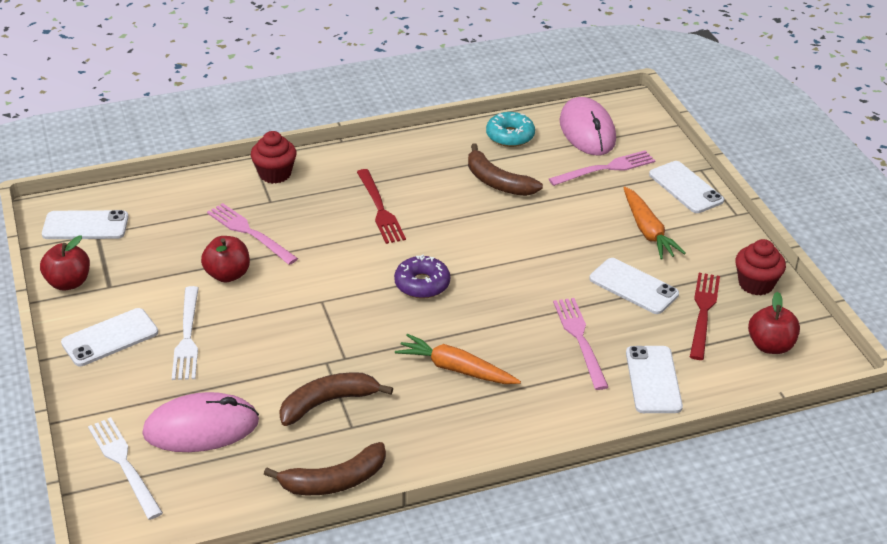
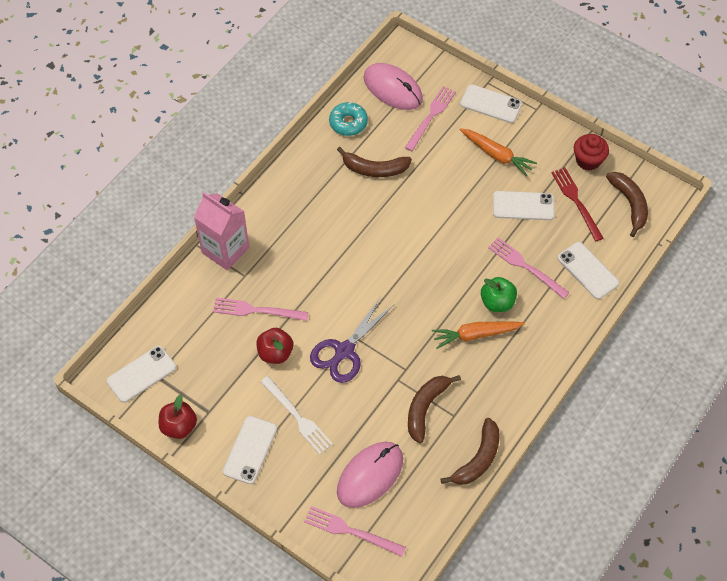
camera: 35 degrees left, 20 degrees up
(124, 464) = (351, 531): white fork -> pink fork
(275, 174) = (225, 250): red cupcake -> pink carton
(297, 309) = (344, 351): none -> purple scissors
(380, 209) = (321, 238): red fork -> none
(422, 284) = (401, 283): purple donut -> none
(512, 353) = (497, 302): none -> green apple
(770, 346) = (629, 204): red apple -> brown banana

